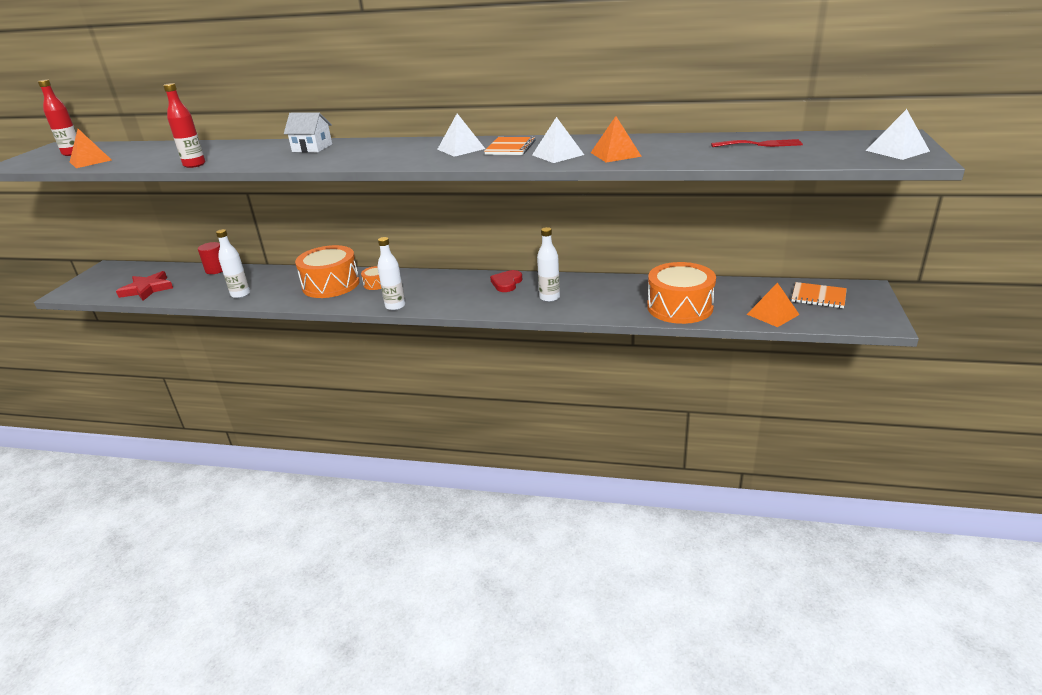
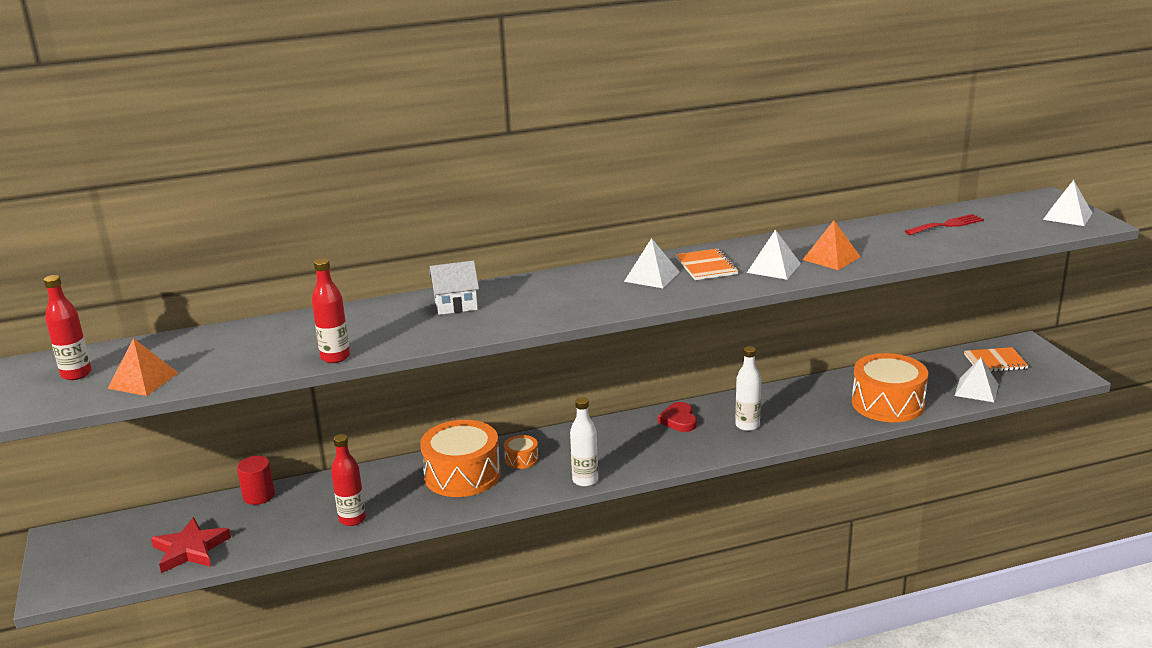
camera: 30 degrees left, 5 degrees down
(240, 294) = (352, 519): white bottle -> red bottle
(772, 314) = (976, 390): orange pyramid -> white pyramid

